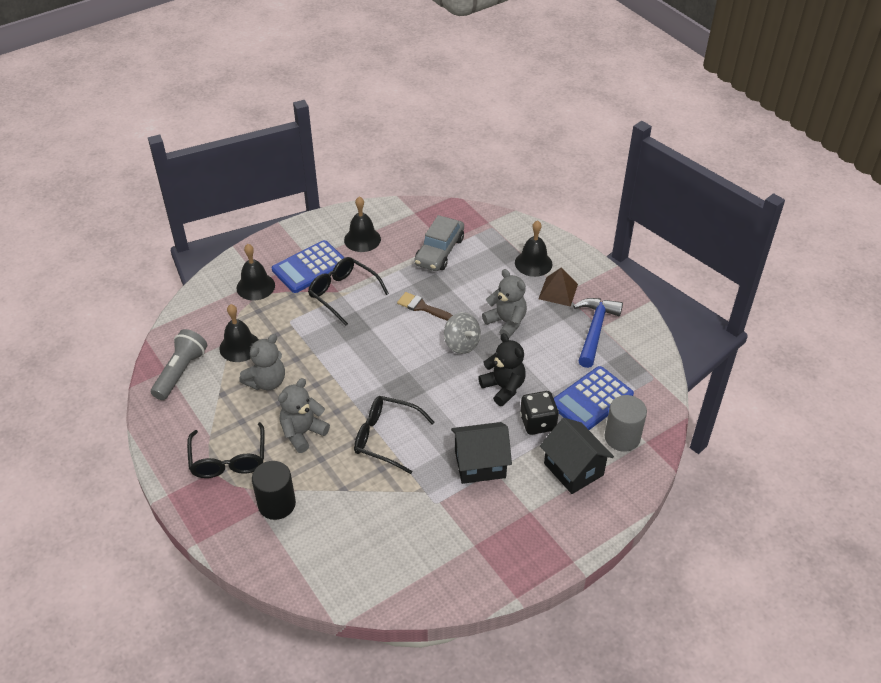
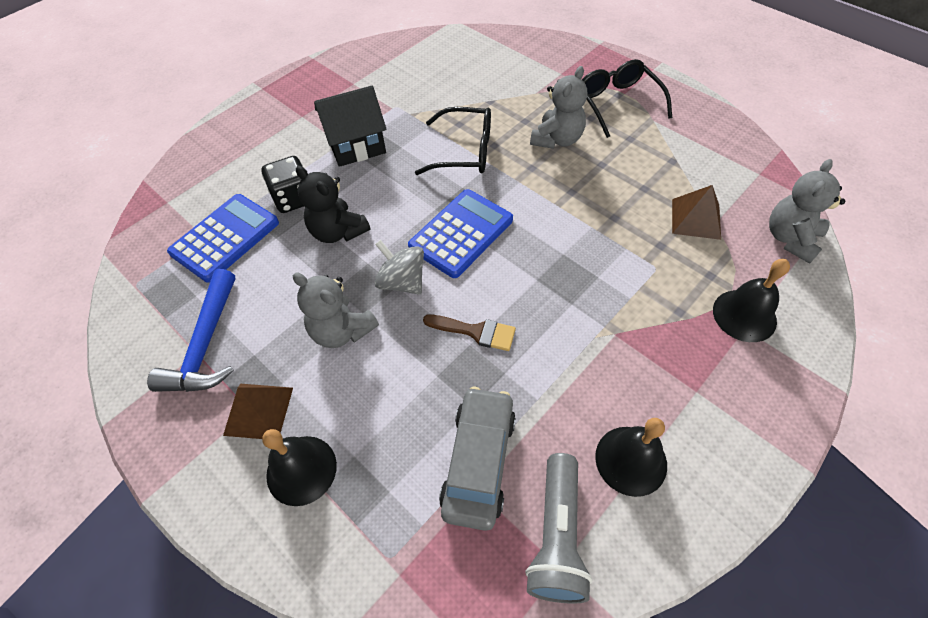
camera: 170 degrees right, 10 degrees up
(180, 372) = (740, 174): grey flashlight -> grey flashlight (557, 536)
(239, 346) = (696, 218): black bell -> brown pyramid
(266, 382) = (631, 183): grey teddy bear -> grey teddy bear (790, 239)
(276, 504) = (547, 79): black cylinder -> none
(310, 267) = (685, 372): blue calculator -> blue calculator (461, 233)
(343, 293) = (605, 331): black glasses -> none
(573, 469) = (255, 159): black house -> none
(622, 437) = (194, 201): grey cylinder -> none

